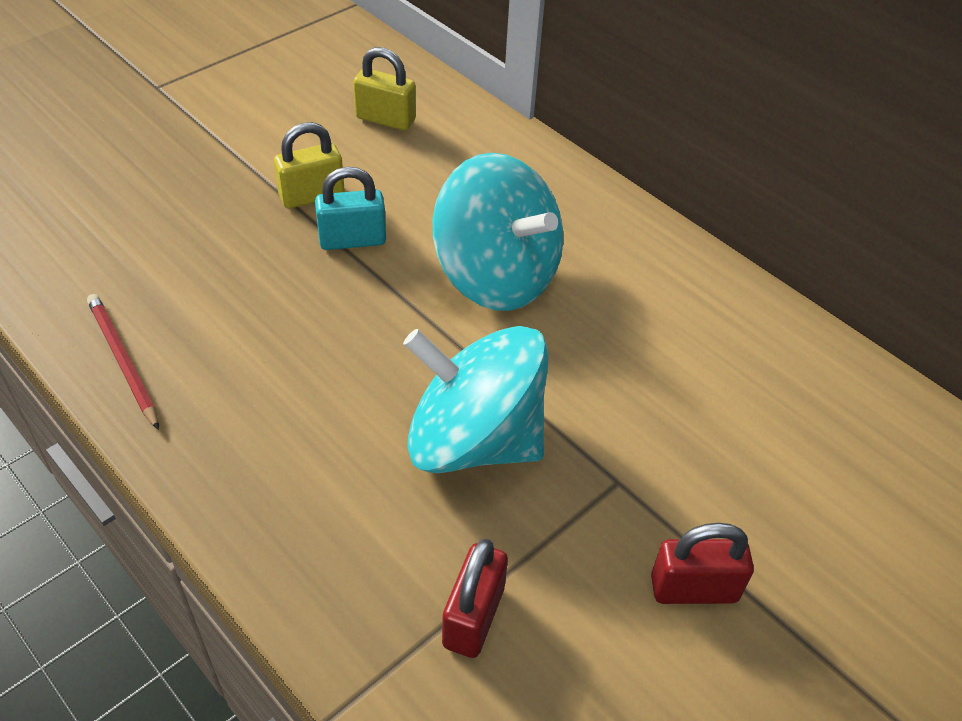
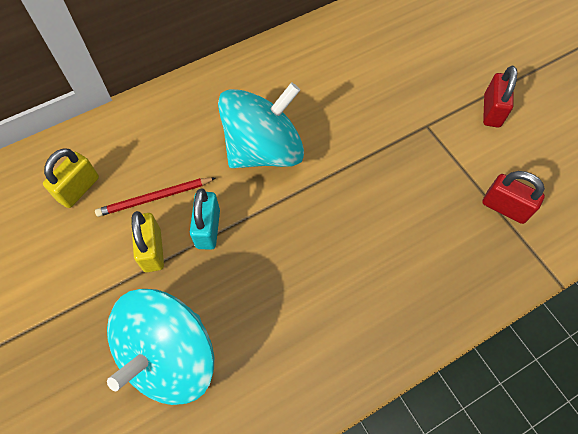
camera: 75 degrees left, 15 degrees up
(123, 361) = (295, 394): red pencil -> red pencil (154, 198)
(474, 440) = (392, 186): turquoise spinning top -> turquoise spinning top (169, 356)

